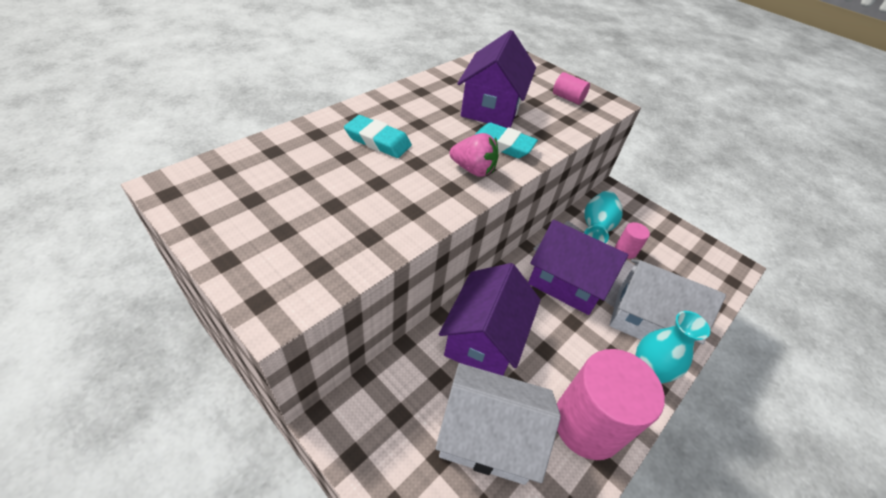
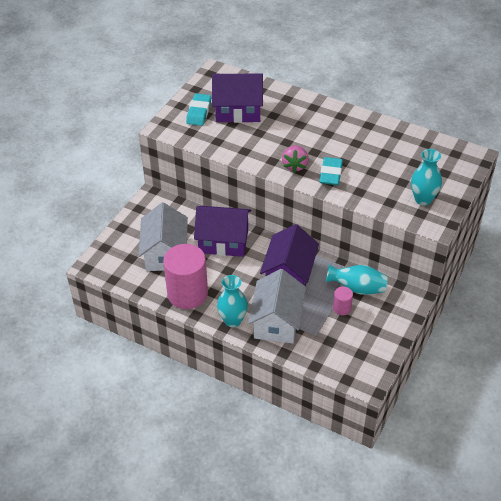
camera: 80 degrees right, 0 degrees up
(378, 141) = (296, 122): turquoise eraser -> turquoise eraser (199, 112)
(491, 107) = (374, 161): purple house -> purple house (238, 110)
(567, 98) = (423, 199): pink cylinder -> turquoise vase

